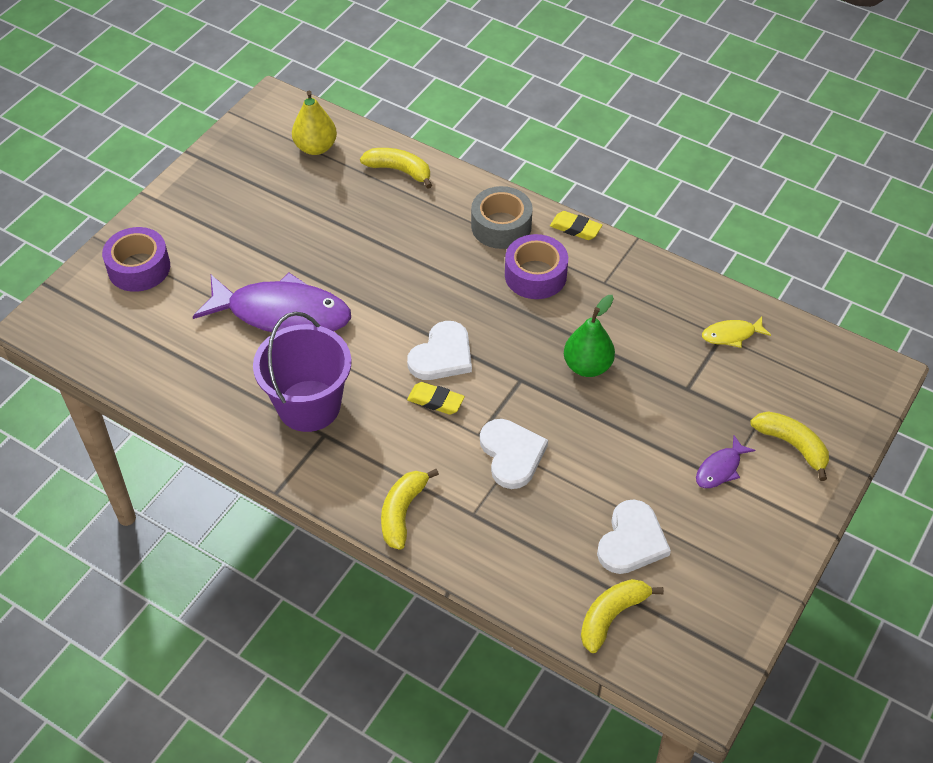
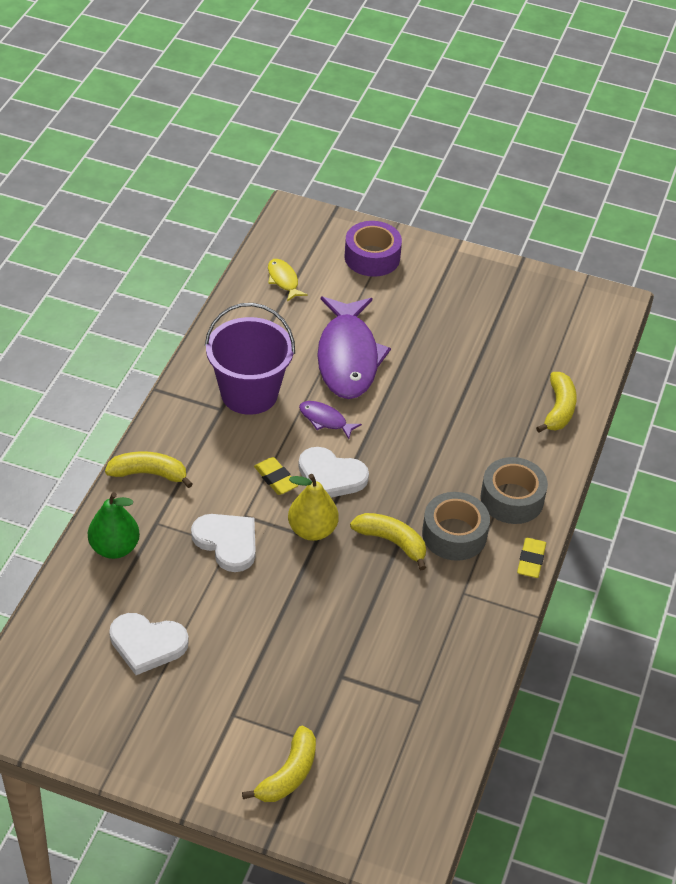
camera: 75 degrees right, 5 degrees down
(316, 147) = (565, 343): yellow pear -> yellow pear (312, 530)
(435, 401) = (275, 479): yellow eraser -> yellow eraser turned 45 degrees counterclockwise
(511, 454) = (227, 542): white heart -> white heart turned 105 degrees counterclockwise
(535, 275) = (454, 534): purple tape -> grey tape
(587, 366) = (347, 589): green pear -> green pear (114, 548)
(611, 616) = (64, 635): yellow banana -> yellow banana (392, 542)
(720, 469) = (245, 711): purple fish -> purple fish (325, 420)
(731, 335) = (424, 711): yellow fish -> yellow fish (283, 280)

